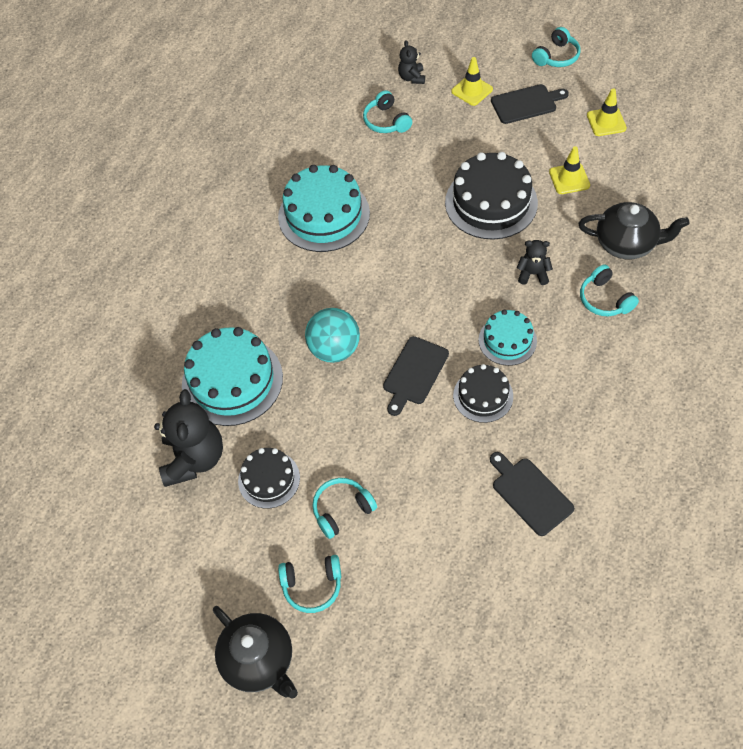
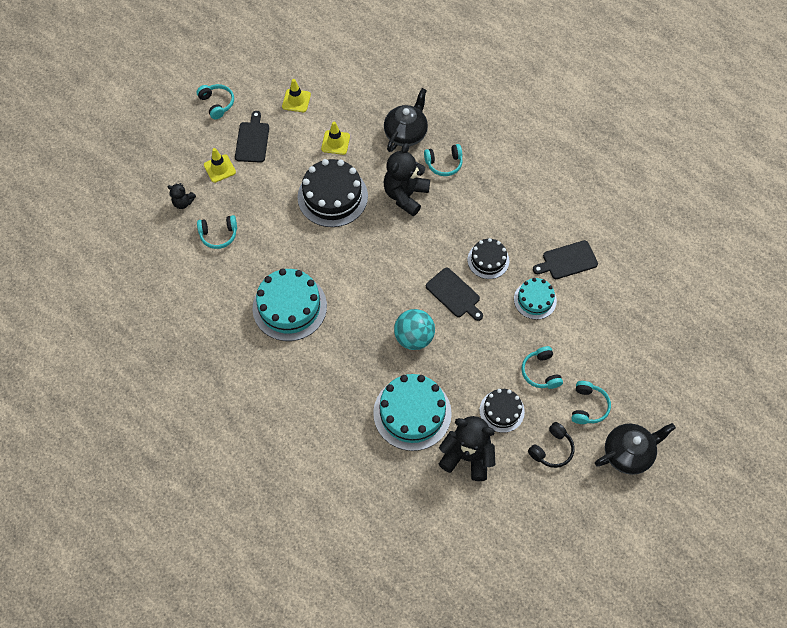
camera: 75 degrees left, 5 degrees up
(234, 556) = (552, 449): none -> black headphones
(507, 340) = (452, 230): turquoise cake -> turquoise cake (535, 300)
(533, 274) = (405, 195): black teddy bear -> black teddy bear, size x1.97

